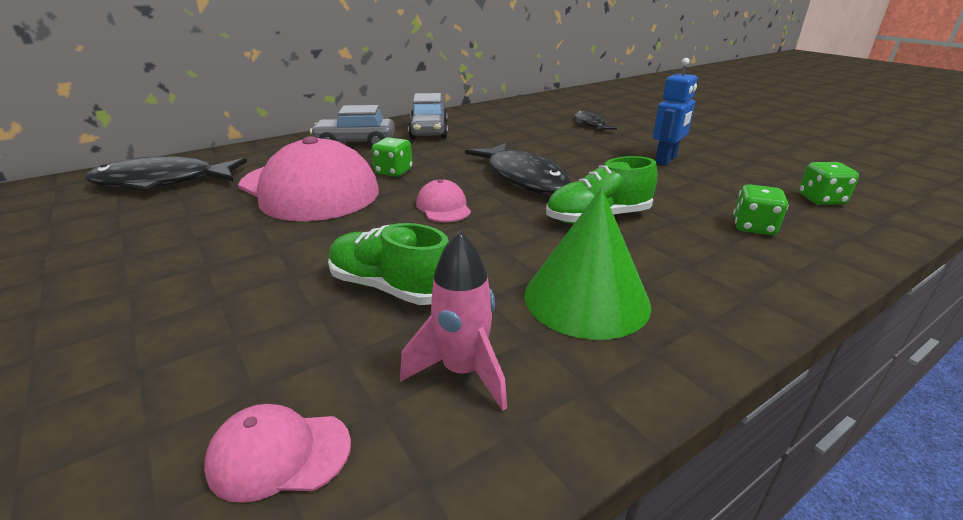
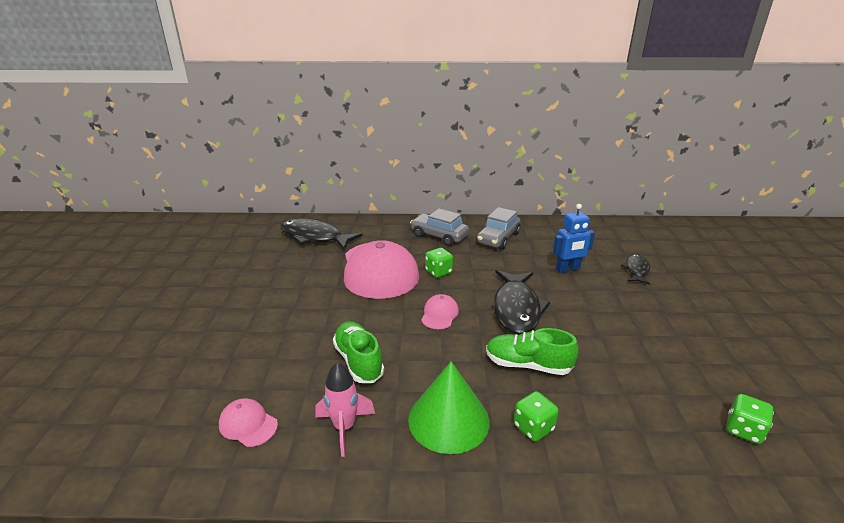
camera: 35 degrees right, 0 degrees up
(666, 160) = (654, 333): blue robot -> blue robot (568, 269)
(753, 227) = (636, 425): green dice -> green dice (533, 427)

